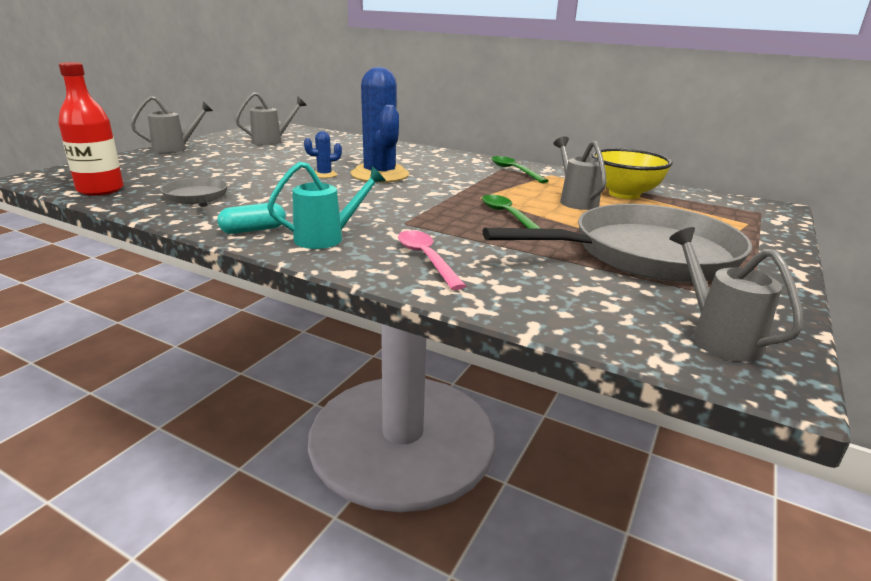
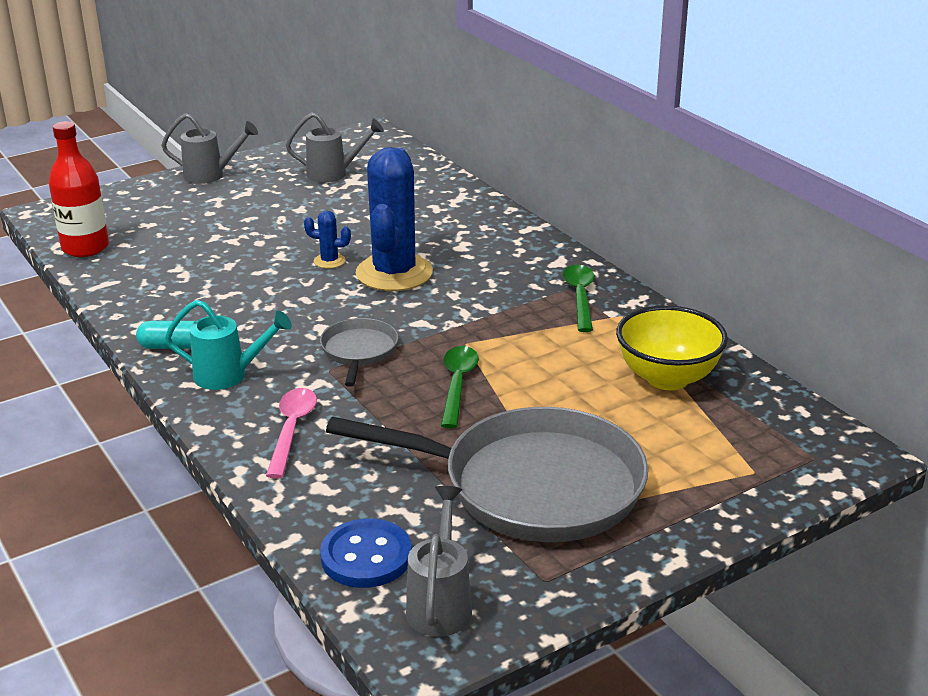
camera: 30 degrees right, 5 degrees up
(196, 197) = (163, 278): grey pan -> grey pan (359, 351)
(575, 201) = (580, 376): grey watering can -> none
(611, 322) = (366, 556): none -> blue button

